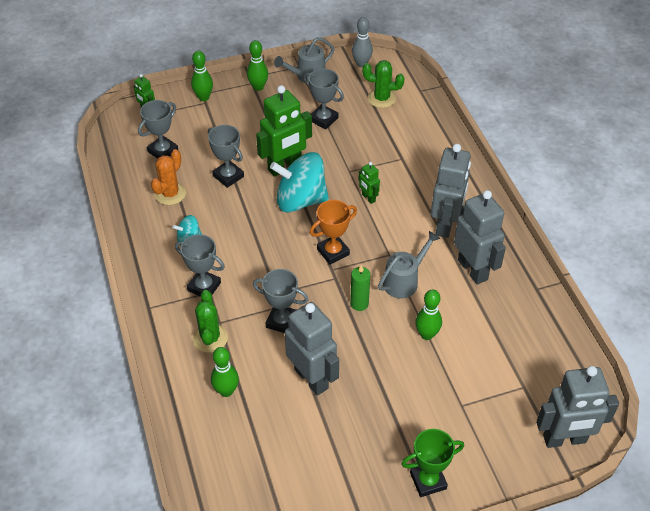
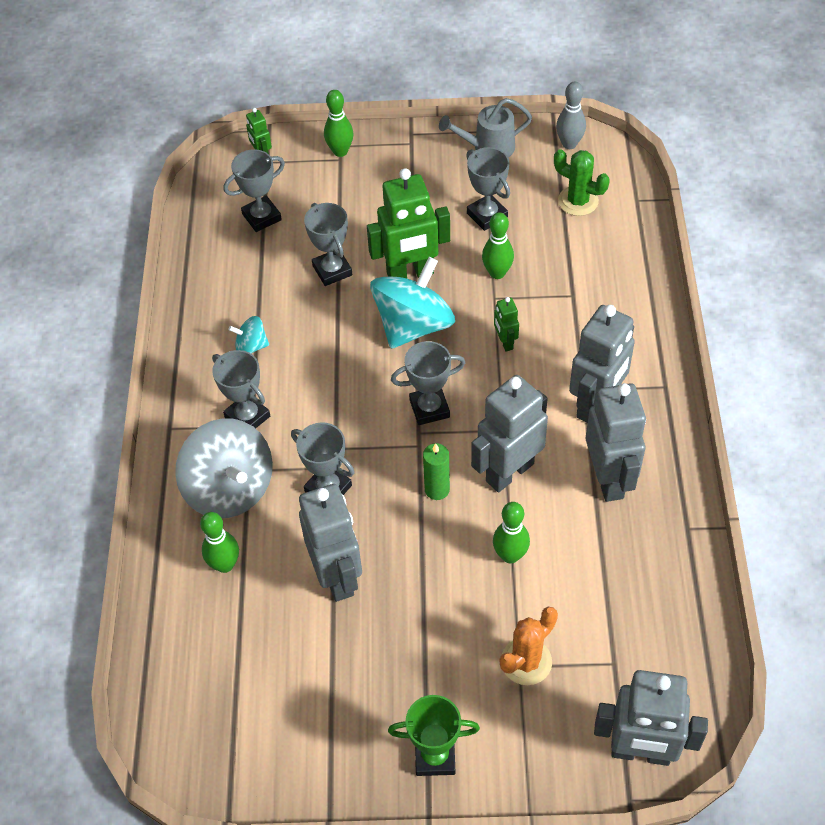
camera: 20 degrees right, 5 degrees up
(170, 194) = (250, 279): orange cactus -> orange cactus (526, 661)
(210, 338) = (230, 488): green cactus -> grey spinning top
(258, 87) = (417, 151): green bowling pin -> green bowling pin (497, 273)
(300, 200) = (413, 325): turquoise spinning top -> turquoise spinning top turned 105 degrees clockwise
(333, 252) = (429, 408): orange trophy -> grey trophy
(404, 281) = (509, 472): grey watering can -> grey robot

